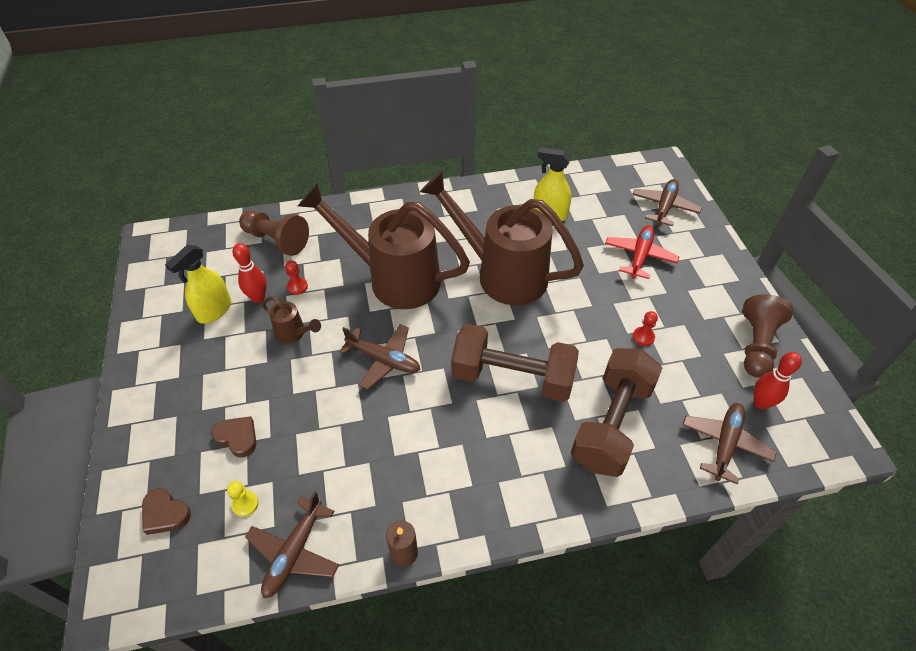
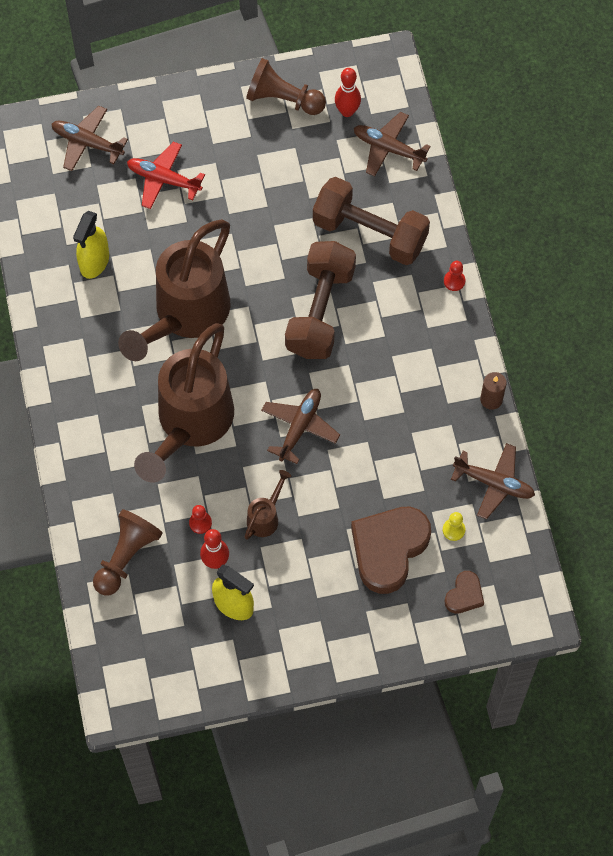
camera: 90 degrees left, 15 degrees up
(237, 437) = (389, 549): brown heart -> brown heart, size x2.06
(643, 337) = (273, 193): red pawn -> red pawn (454, 281)

